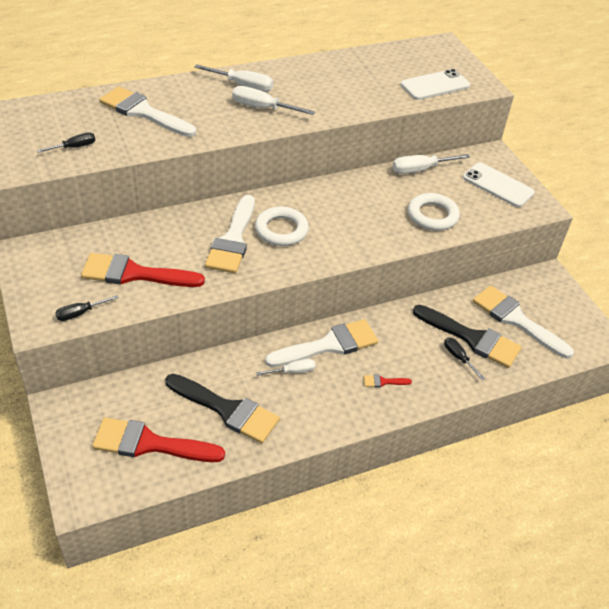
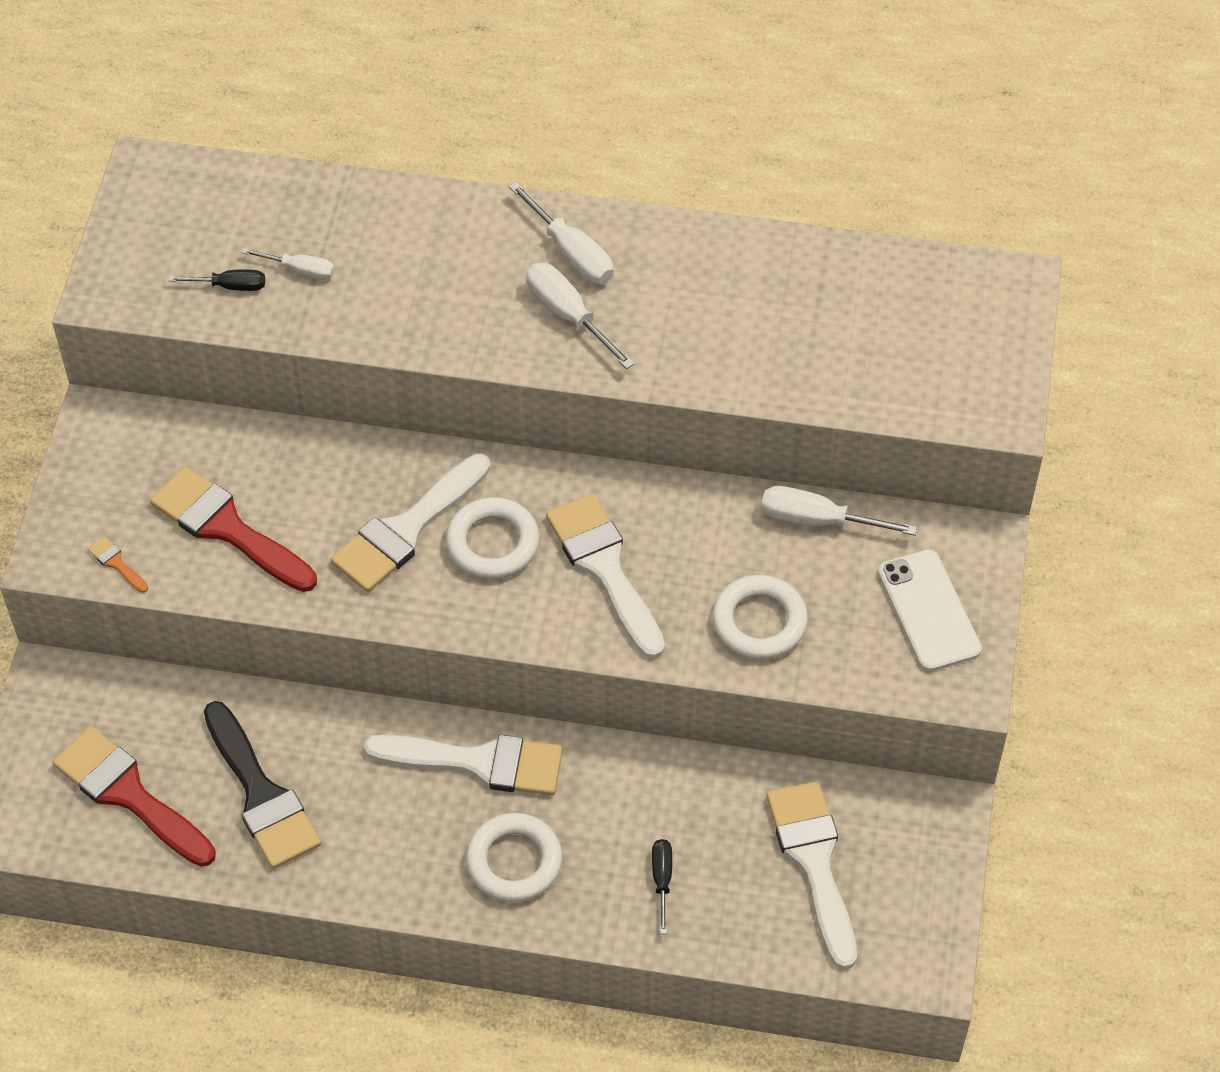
camera: 35 degrees right, 10 degrees up
(80, 313) = (116, 563): black screwdriver -> orange brush
(143, 112) = (375, 252): white brush -> white brush (604, 568)
(293, 371) = (394, 780): white screwdriver -> white screwdriver (299, 270)
(383, 381) = (514, 861): red brush -> white ring
(435, 85) = (910, 378): white phone -> none
(472, 338) = (711, 858): black brush -> none

